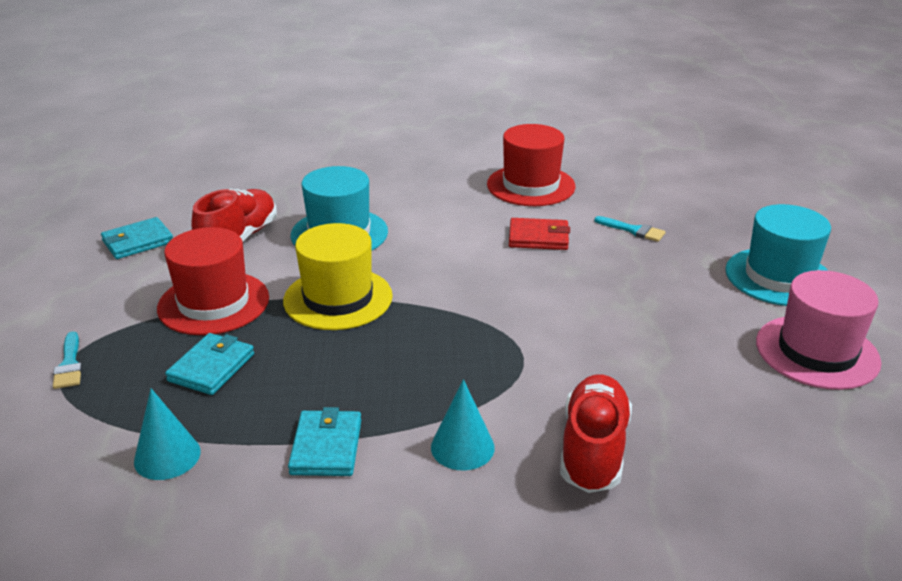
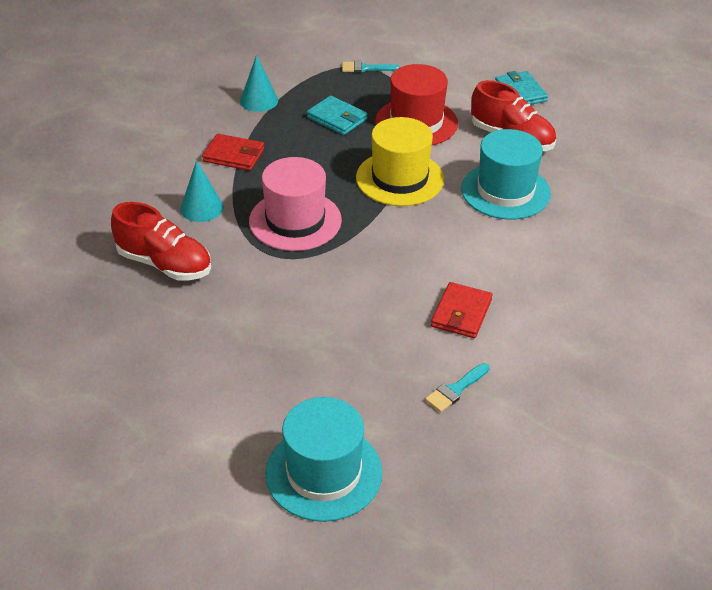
camera: 105 degrees right, 10 degrees up
(326, 447) = (233, 155): turquoise wallet -> red wallet
(531, 185) = (579, 337): red hat -> none
(817, 352) = (197, 439): pink hat -> pink hat (295, 221)

